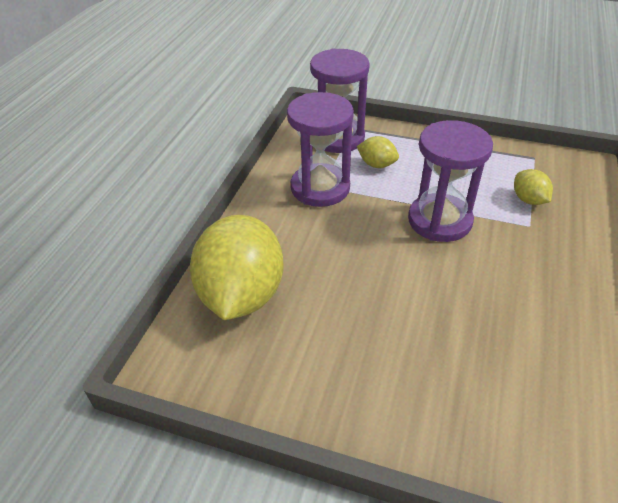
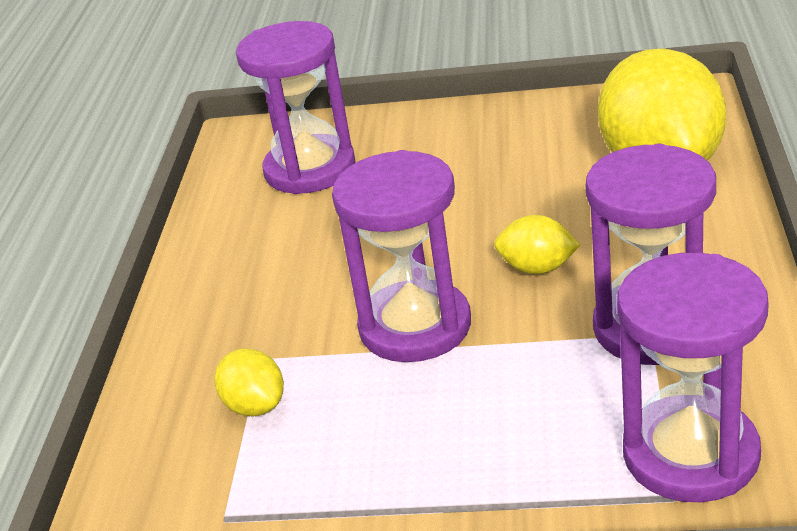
camera: 170 degrees right, 10 degrees down
(377, 164) = (567, 406): yellow lemon -> yellow lemon (537, 268)
(512, 396) = (310, 169): none -> purple hourglass

